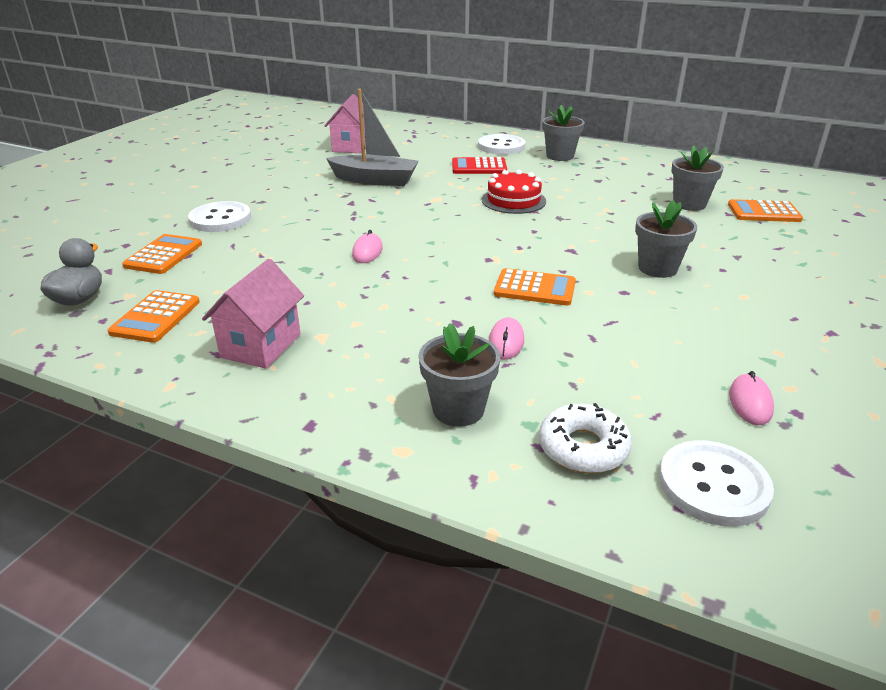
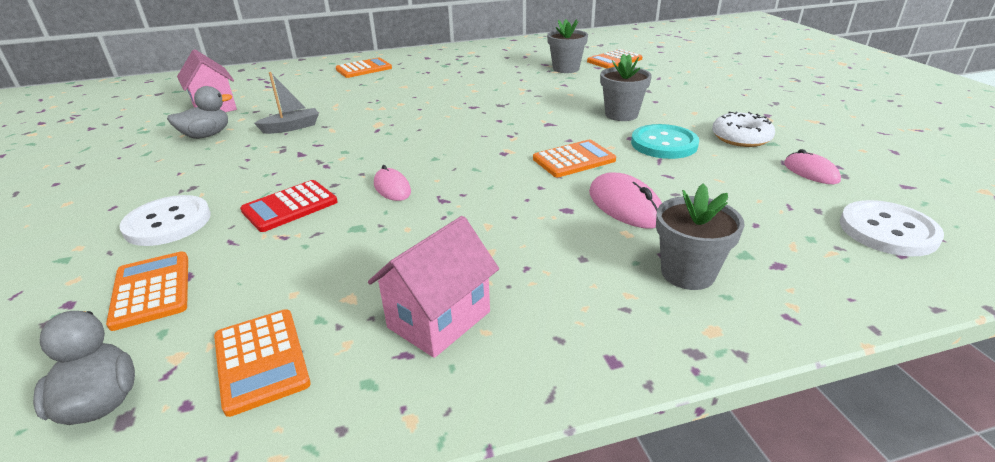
camera: 40 degrees left, 0 degrees up
(261, 346) = (439, 319): pink house -> pink house turned 60 degrees clockwise
(317, 167) = (207, 135): none -> grey duck
(375, 180) = (291, 127): grey boat -> grey boat, size x0.59
(479, 167) = (372, 89): red calculator -> red calculator (290, 206)
(501, 146) = (364, 69): white button -> orange calculator
(506, 342) = (625, 206): pink mouse -> pink mouse, size x1.52
(513, 200) = (445, 104): red cake -> none
(560, 156) = (423, 63): grey flower pot -> none
(583, 448) = (798, 251): white donut -> white donut (741, 137)
(645, 310) = (664, 144): none -> turquoise button

